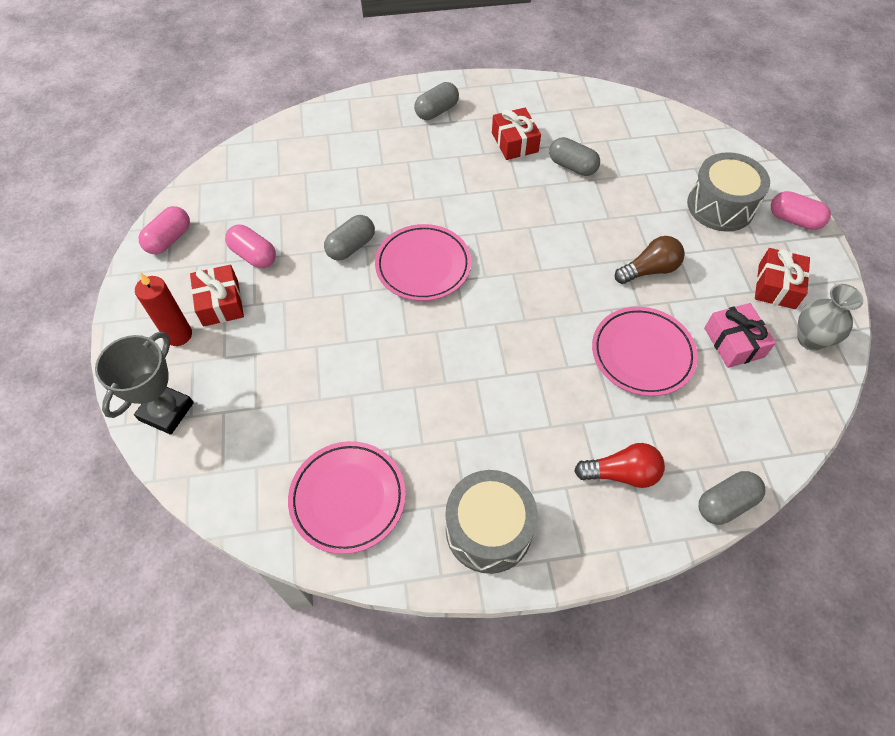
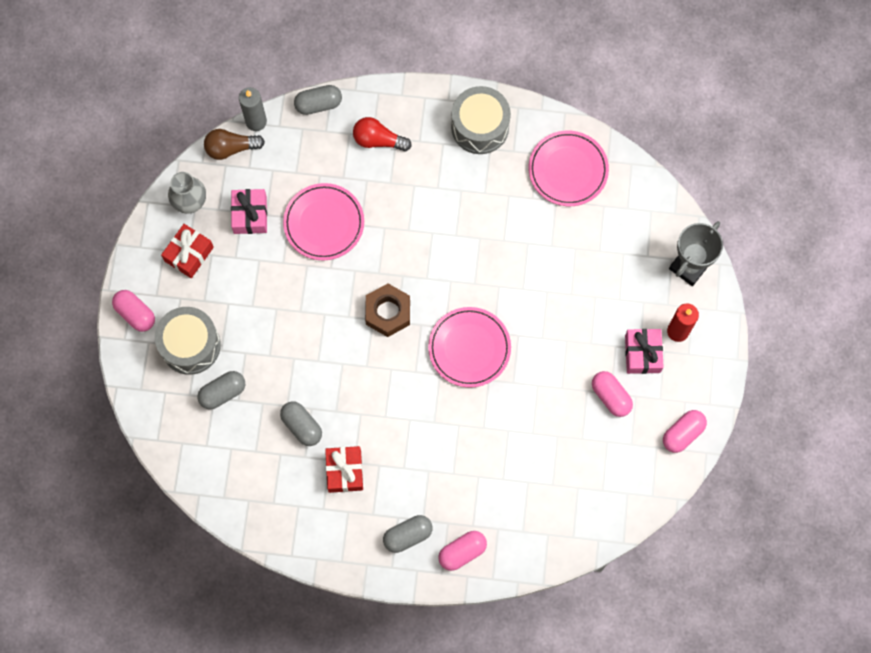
camera: 165 degrees left, 15 degrees up
(220, 303) = (642, 354): red gift -> pink gift
(351, 247) = (526, 384): grey capsule -> grey capsule (223, 393)
(382, 110) = (462, 552): none -> pink capsule
(527, 279) = (388, 312): none -> brown nut
(649, 270) = (284, 295): brown light bulb -> brown light bulb (231, 148)
(794, 457) = (256, 121): none -> grey candle

